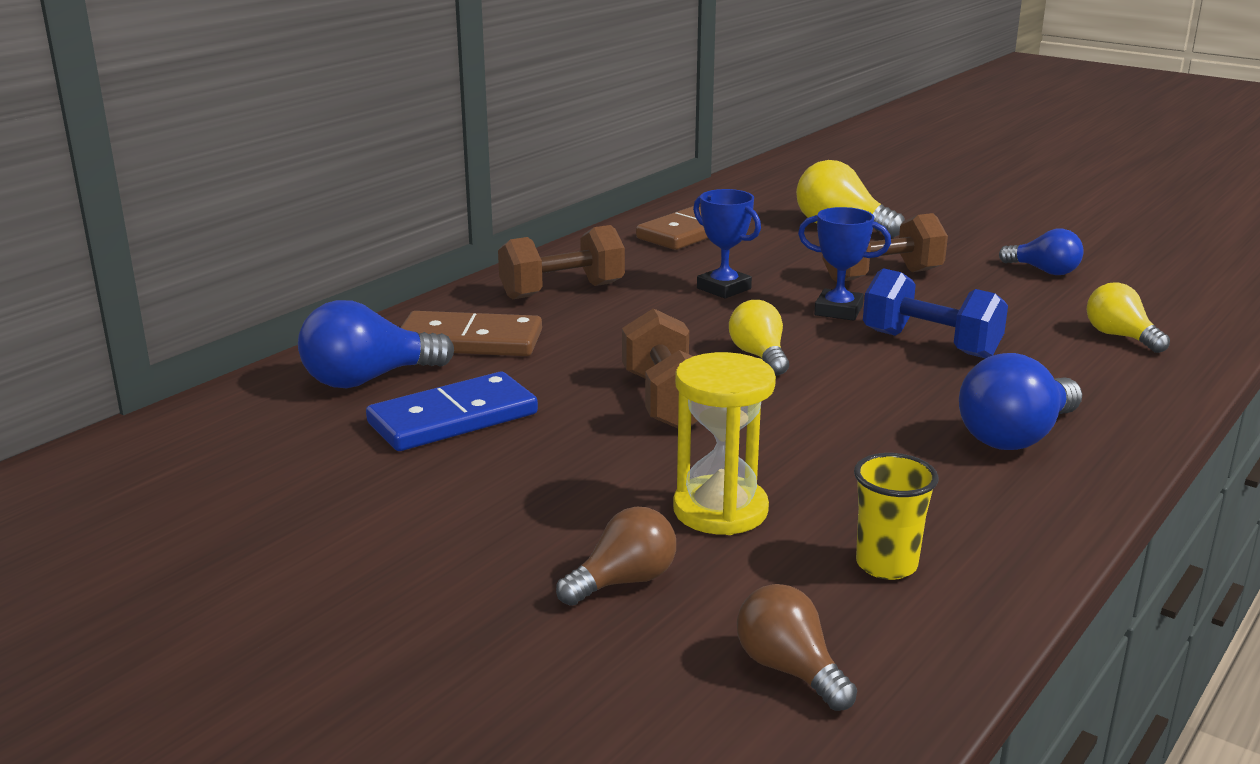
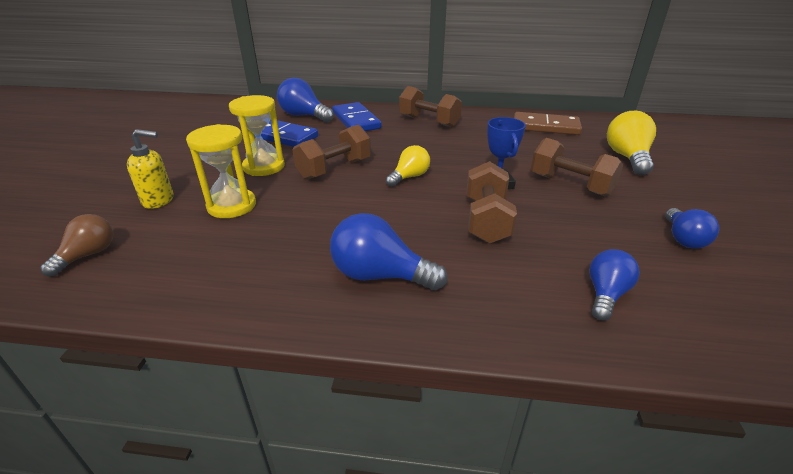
camera: 60 degrees right, 10 degrees up
(470, 341) = (356, 120): brown domino -> blue domino
(584, 459) = (264, 167): none -> yellow hourglass
(623, 581) = (159, 200): brown light bulb -> yellow soap dispenser
(723, 288) = (483, 150): blue trophy -> none
(886, 565) = (194, 261): yellow cup -> none
(930, 344) = (486, 220): blue dumbbell -> brown dumbbell
(1120, 336) = (605, 294): yellow light bulb -> blue light bulb

